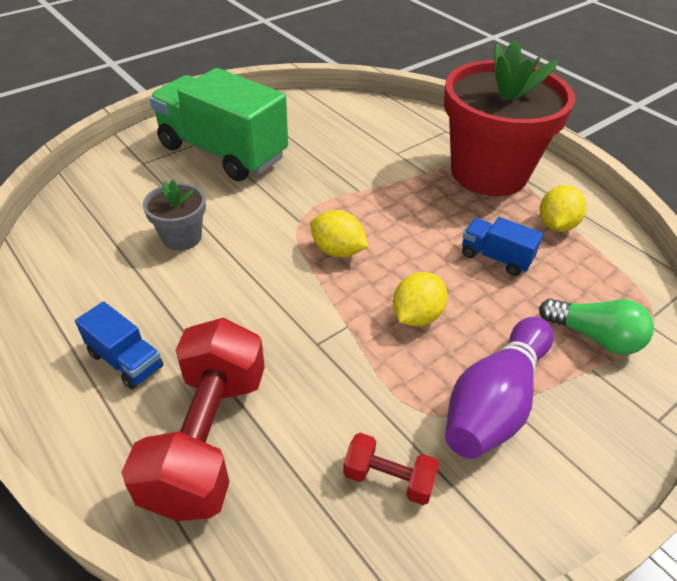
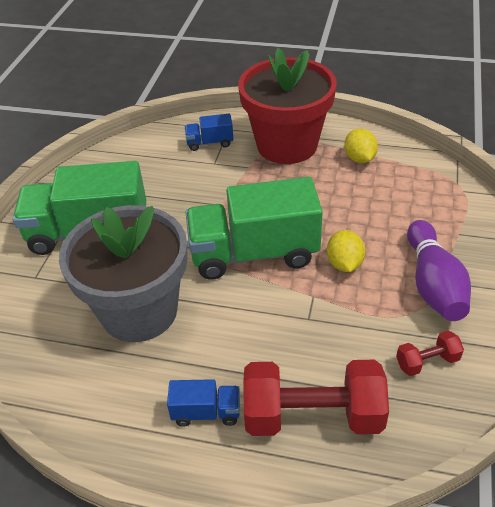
camera: 35 degrees left, 0 degrees up
(182, 237) = (139, 311): grey flower pot -> grey flower pot, size x2.26
(207, 438) = (312, 416): red dumbbell -> red dumbbell turned 60 degrees counterclockwise
(337, 251) = (254, 253): yellow lemon -> green truck
(495, 258) = (348, 200): blue truck -> blue truck (210, 143)
(594, 337) = (443, 215): green light bulb -> none

